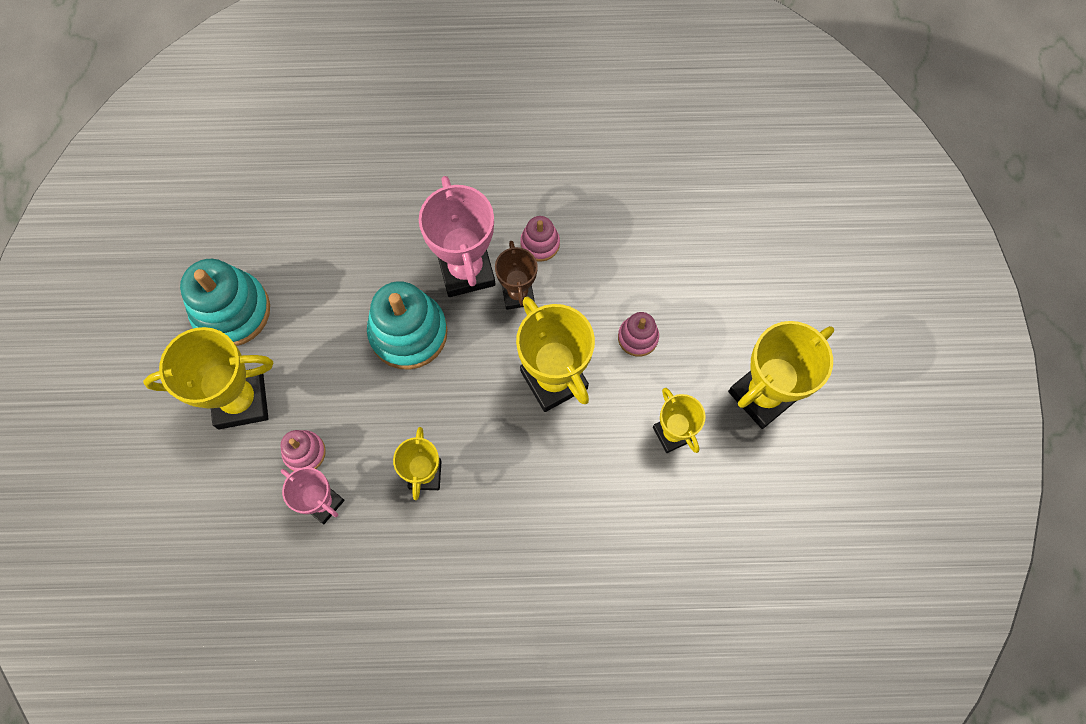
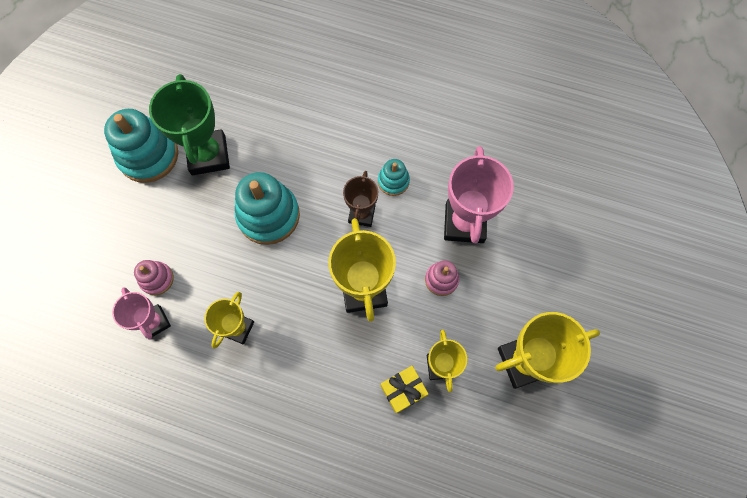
camera: 20 degrees right, 0 degrees up
(241, 400) = (127, 224): yellow trophy -> none
(306, 286) = (208, 155): none -> green trophy
(466, 270) = (330, 183): pink trophy -> pink trophy (464, 223)
(540, 243) = (393, 181): pink stacking toy -> turquoise stacking toy
(641, 475) = (403, 390): none -> yellow gift

